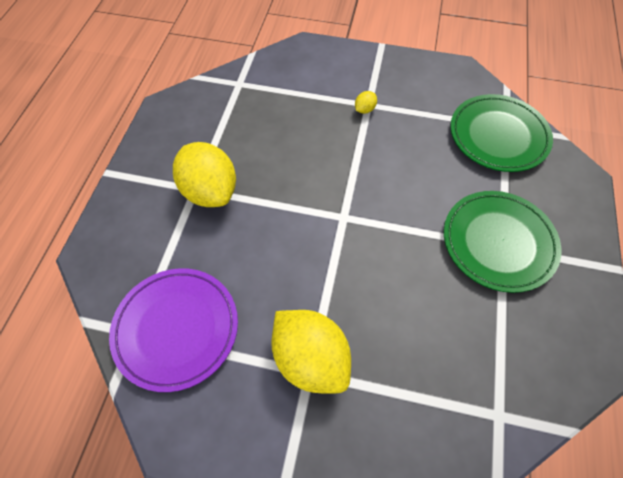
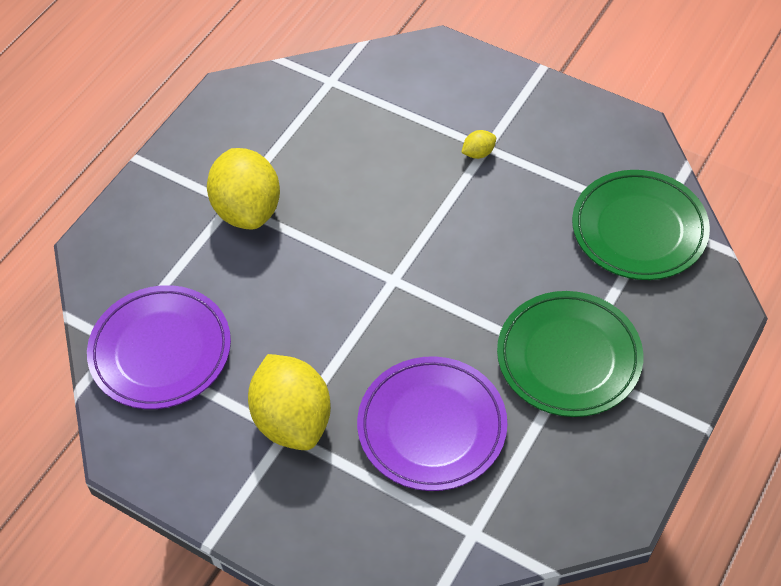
camera: 20 degrees right, 5 degrees down
(424, 330) = (432, 427): none -> purple plate

